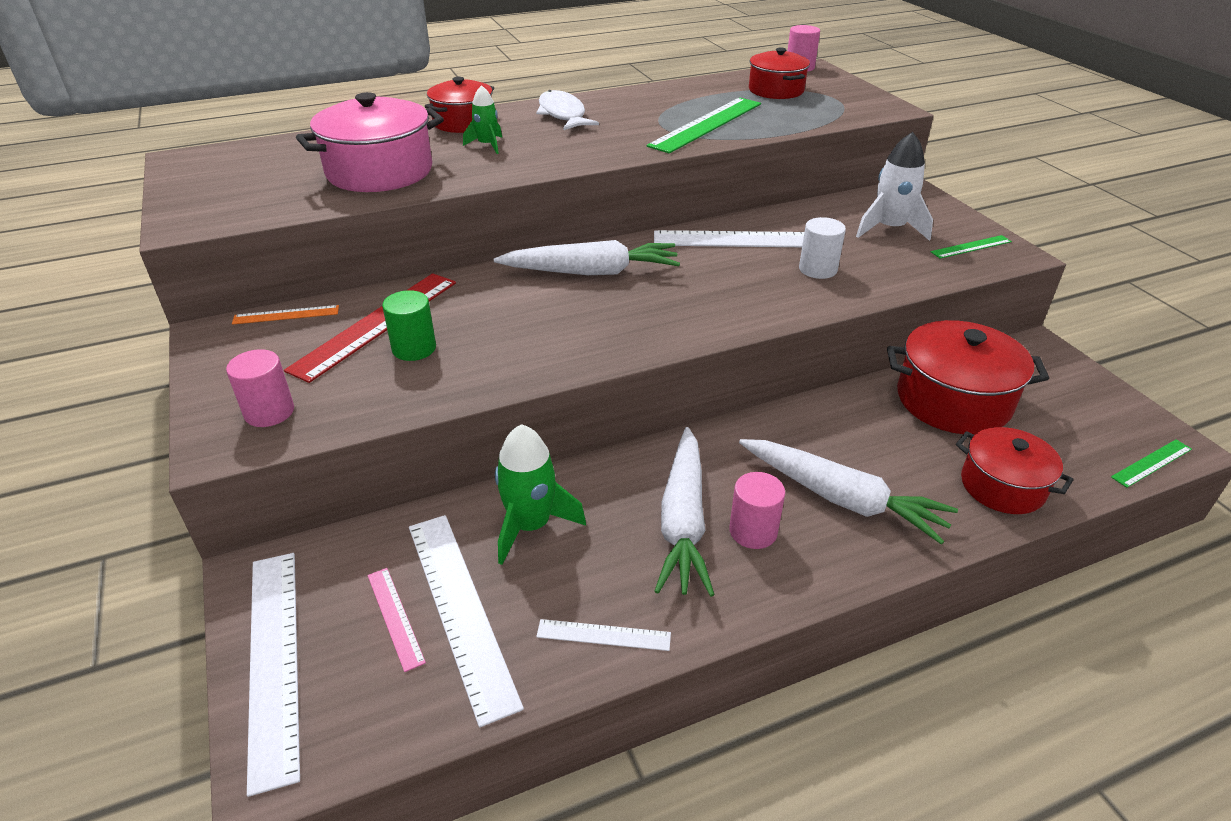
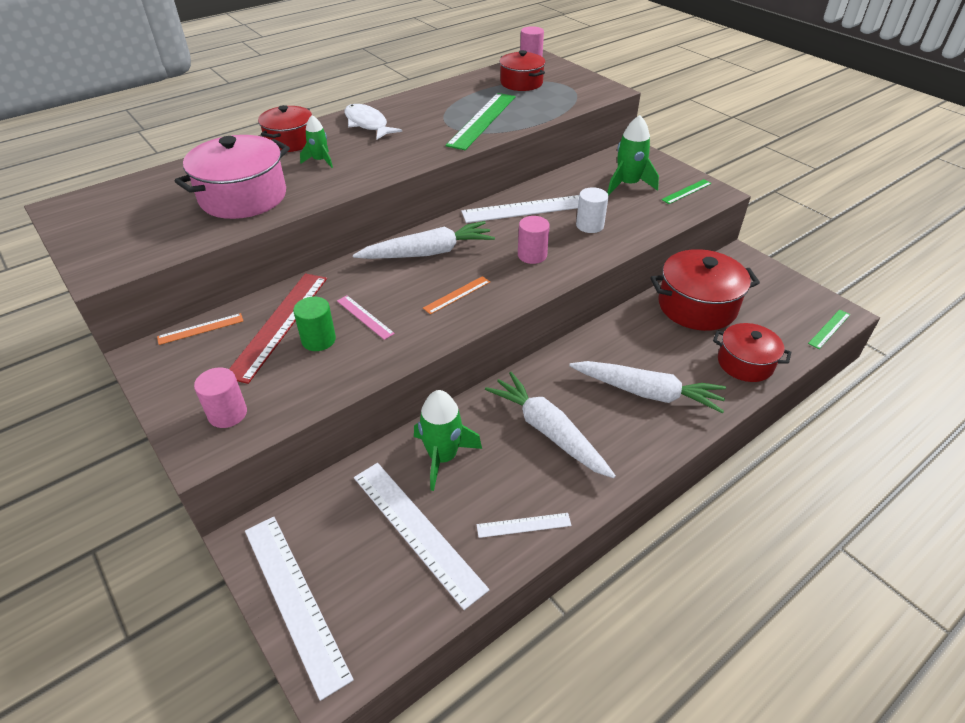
camera: 15 degrees left, 5 degrees up
(395, 617) = (371, 547): pink ruler -> pink ruler (364, 317)
(607, 324) = (457, 295): none -> orange ruler
(683, 521) = (548, 431): white carrot -> white carrot turned 150 degrees clockwise
(753, 531) = (597, 428): pink cylinder -> pink cylinder (532, 255)
(889, 229) = (628, 184): white rocket -> green rocket

